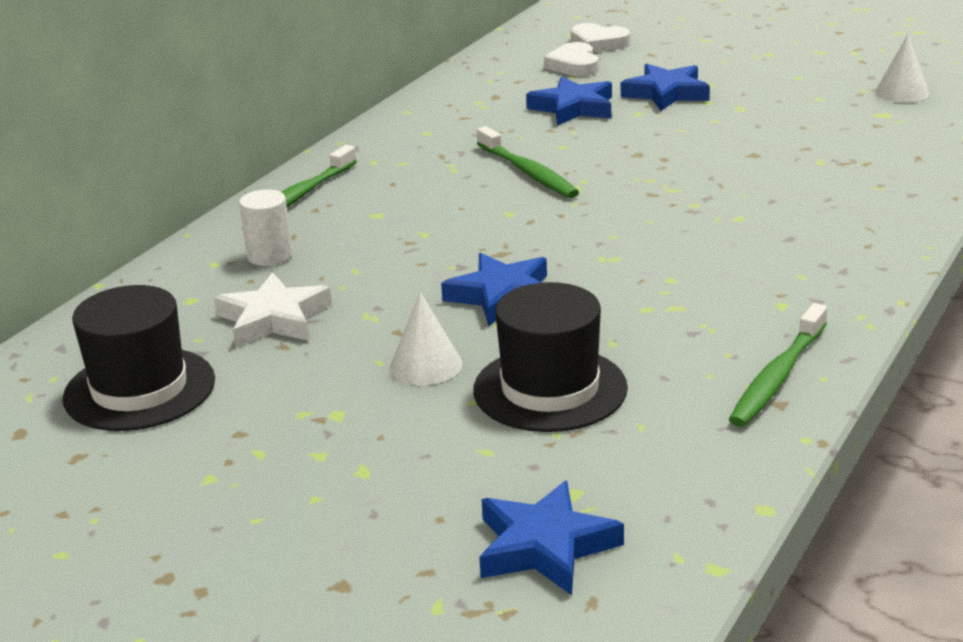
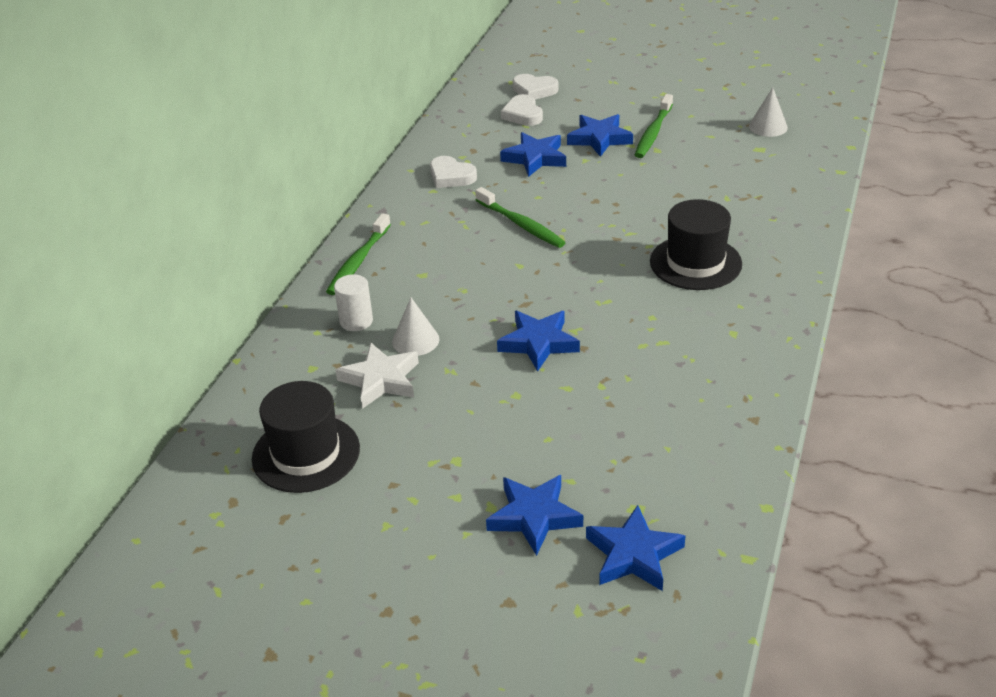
camera: 10 degrees left, 10 degrees up
(418, 488) = (534, 517): none -> blue star
(426, 365) = (504, 411): white cone -> white cone (415, 340)
(456, 120) = (451, 176): none -> white heart
(550, 389) = (597, 423): black hat -> black hat (695, 263)
(777, 377) = (747, 396): green toothbrush -> green toothbrush (653, 133)

